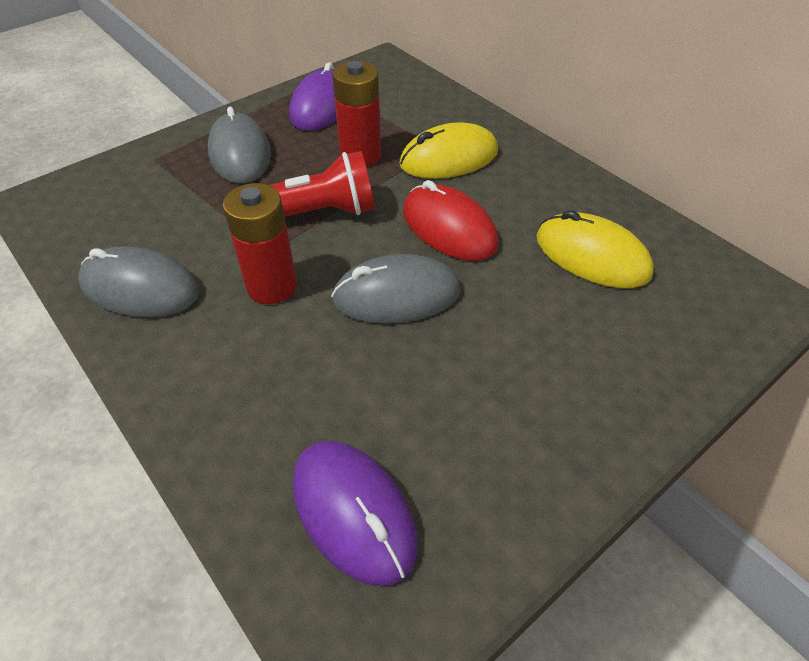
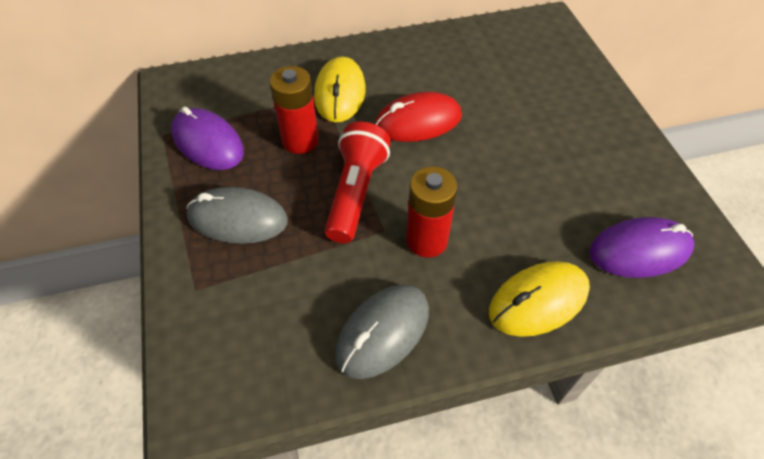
camera: 65 degrees left, 5 degrees up
(396, 295) = (471, 172): grey mouse -> none
(592, 256) = (482, 68): yellow mouse -> yellow mouse (538, 301)

